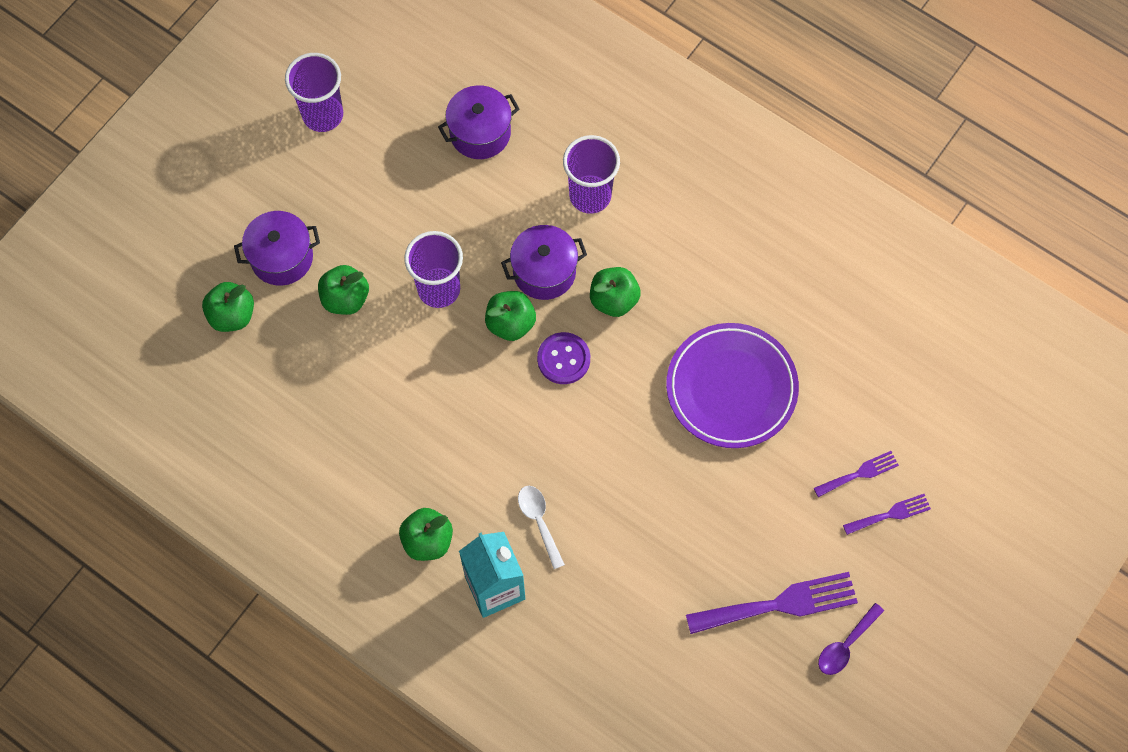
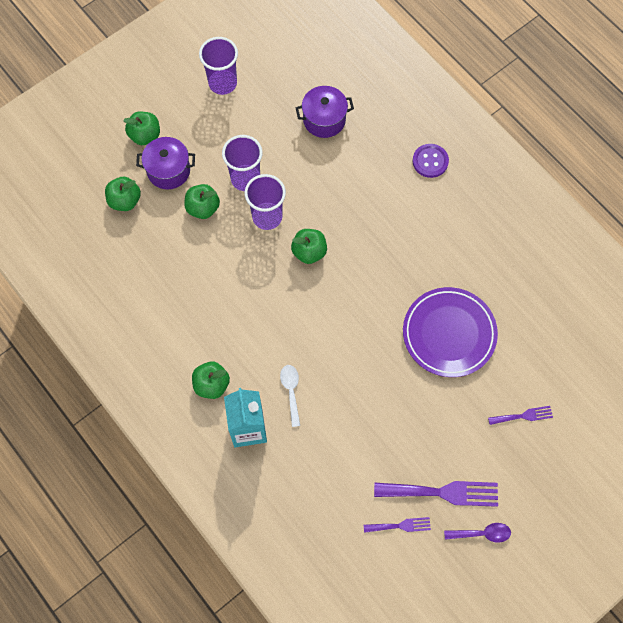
camera: 15 degrees right, 0 degrees up
(544, 271) = (342, 223): purple pot -> none
(563, 359) = (338, 285): purple button -> purple button (430, 161)
(590, 195) = (387, 179): purple cup -> purple cup (245, 179)
(614, 300) = (384, 253): green apple -> green apple (145, 135)
(846, 645) = (481, 533): purple spoon -> purple spoon turned 150 degrees counterclockwise
(890, 514) = (538, 450): purple fork -> purple fork (400, 526)

